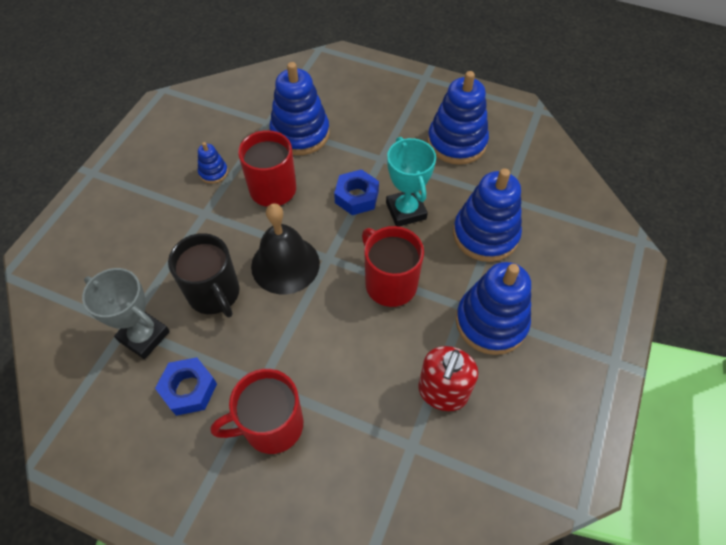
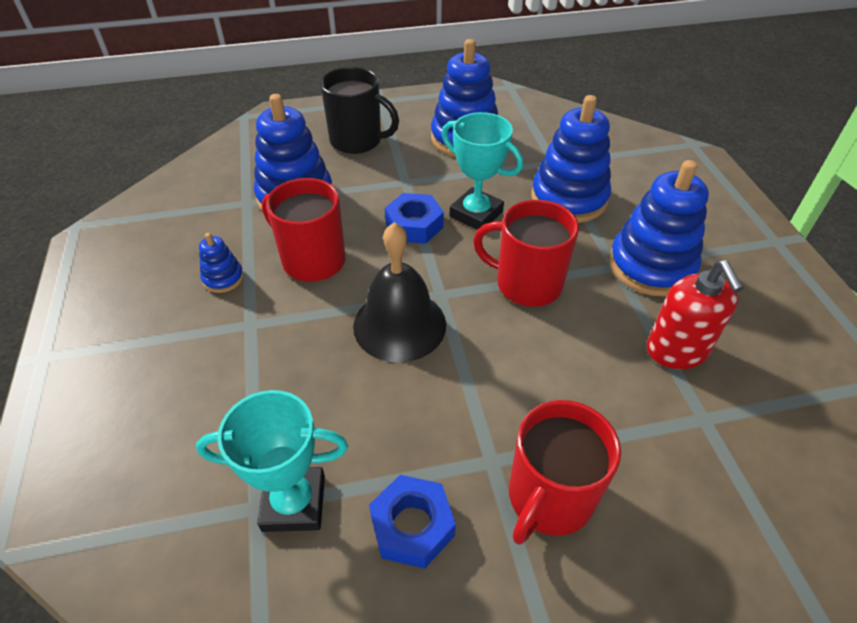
camera: 35 degrees left, 10 degrees down
(144, 336) = (294, 503): grey trophy -> turquoise trophy
(214, 294) = (344, 400): black mug -> black mug (357, 141)

